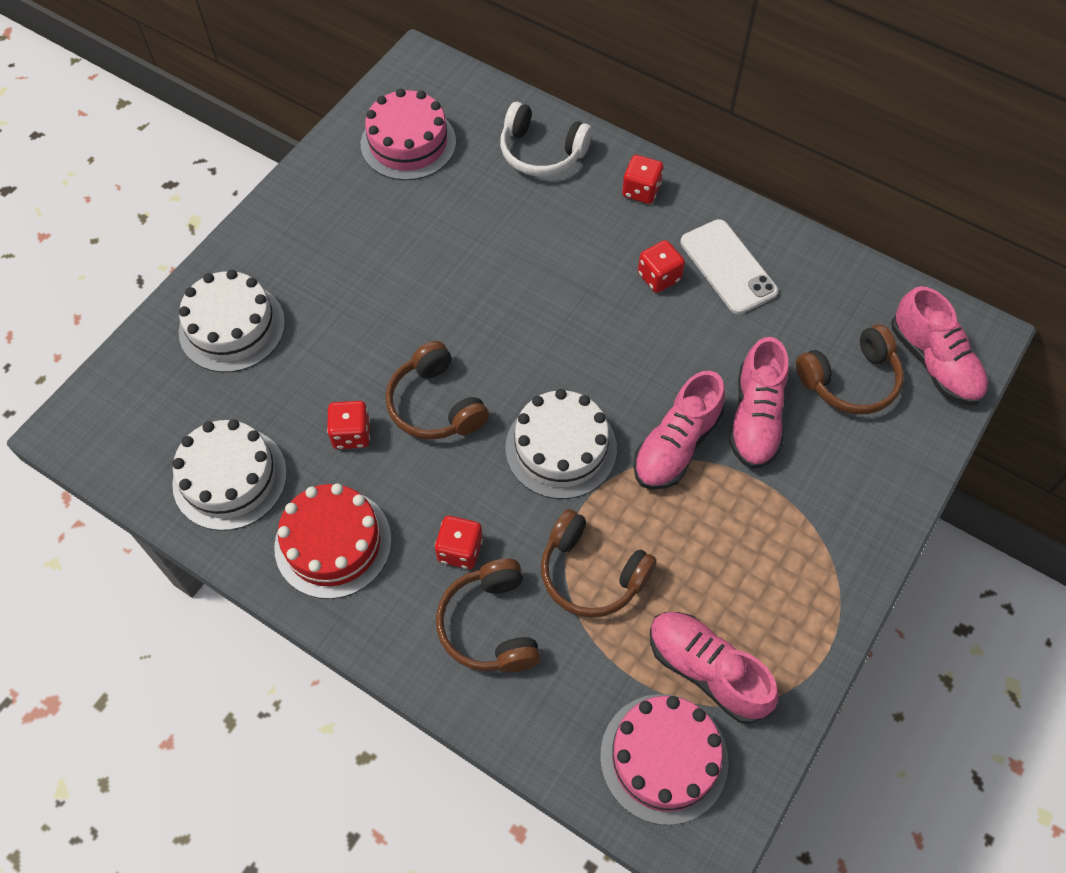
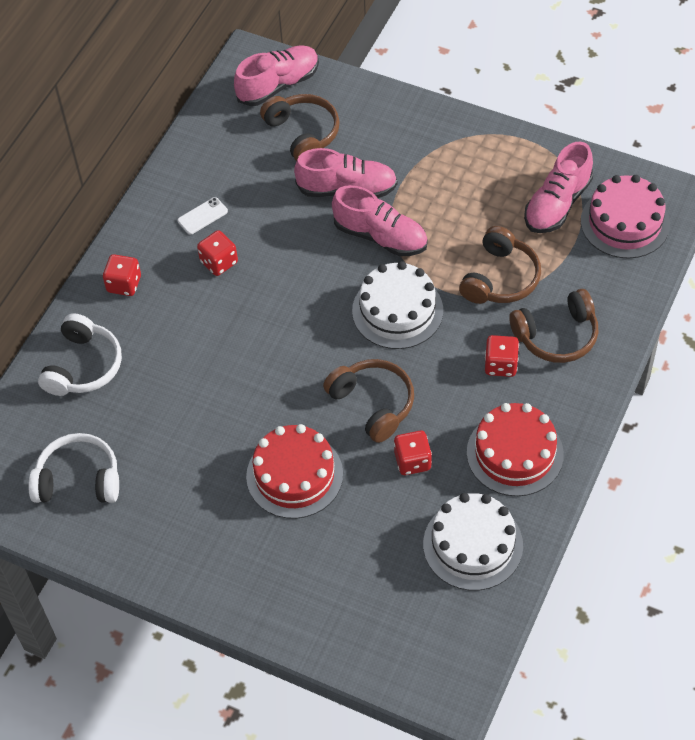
camera: 95 degrees left, 5 degrees down
(232, 327) = (318, 584): white cake -> none
(364, 320) = (294, 475): none -> red cake
(408, 143) = (78, 480): pink cake -> white headphones
(436, 404) = (372, 404): brown headphones -> brown headphones turned 90 degrees counterclockwise
(728, 267) = (202, 216): white phone -> white phone, size x0.53

